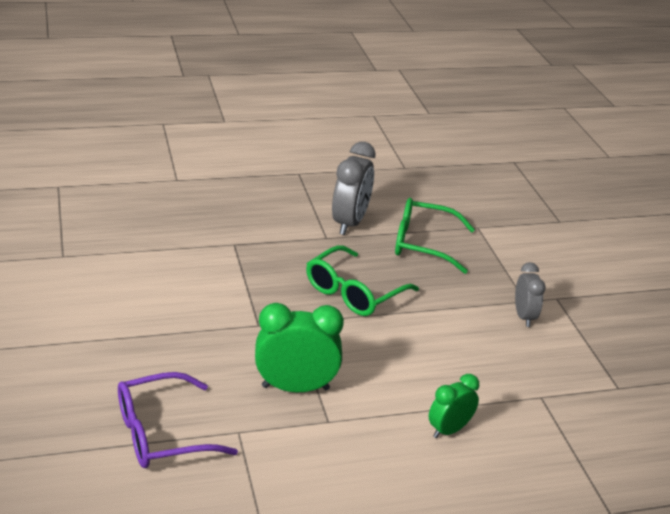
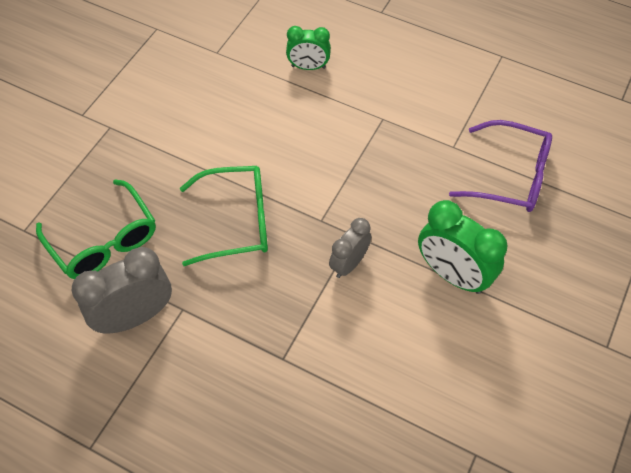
camera: 135 degrees left, 25 degrees up
(295, 388) = (380, 157): green clock -> green clock (452, 274)
(524, 316) = (133, 114): grey clock -> grey clock (349, 264)

